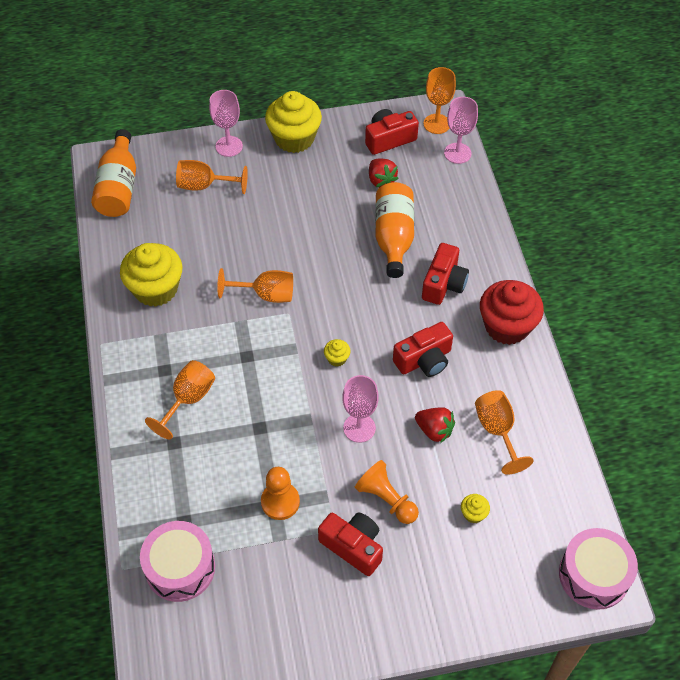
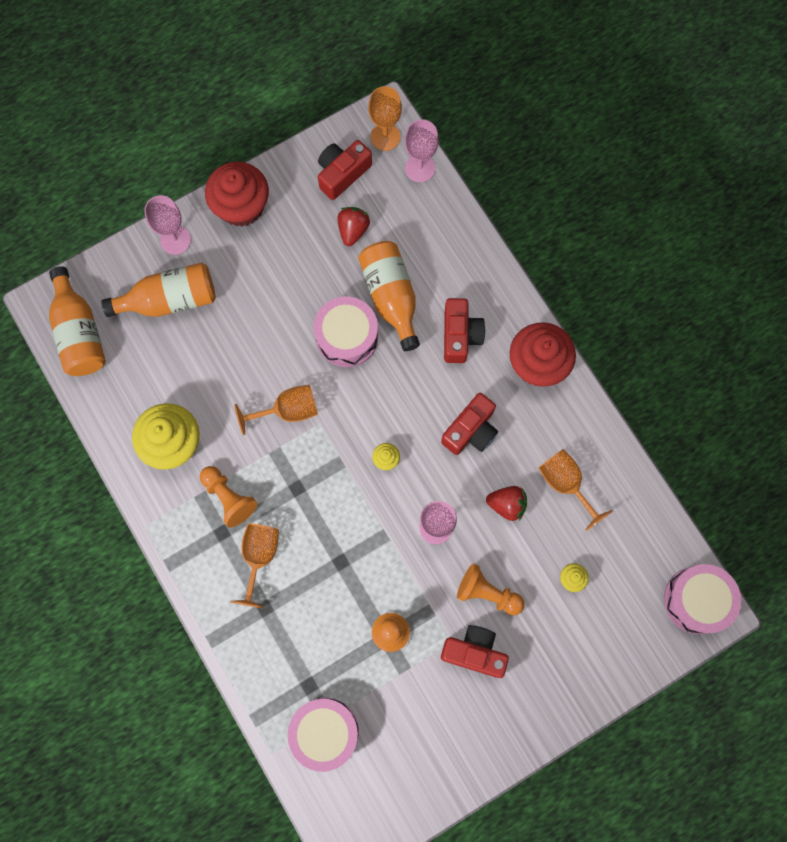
camera: 20 degrees left, 20 degrees up
(183, 345) = (229, 498): none -> orange pawn
(204, 186) = (170, 300): orange goblet -> orange bottle
(294, 138) = (241, 206): yellow cupcake -> red cupcake
(342, 255) = (347, 337): none -> pink drum
(381, 180) = (353, 230): red strawberry -> red strawberry turned 120 degrees counterclockwise

